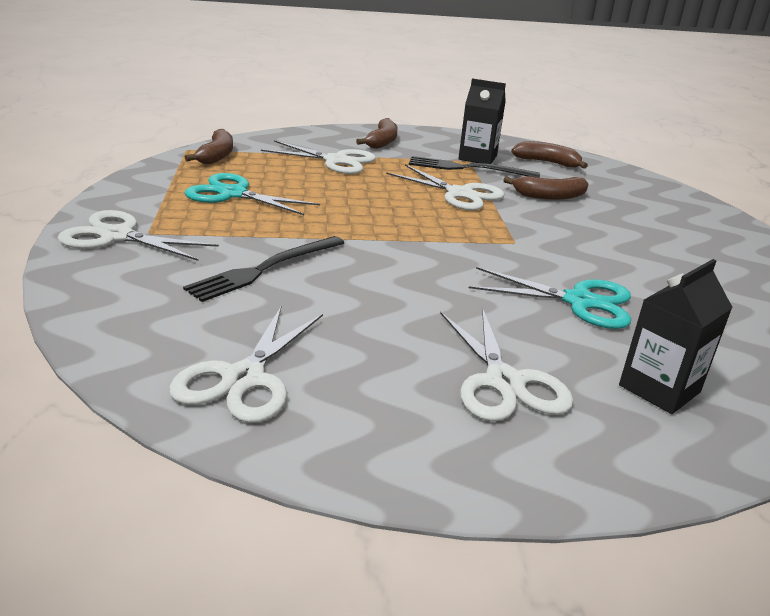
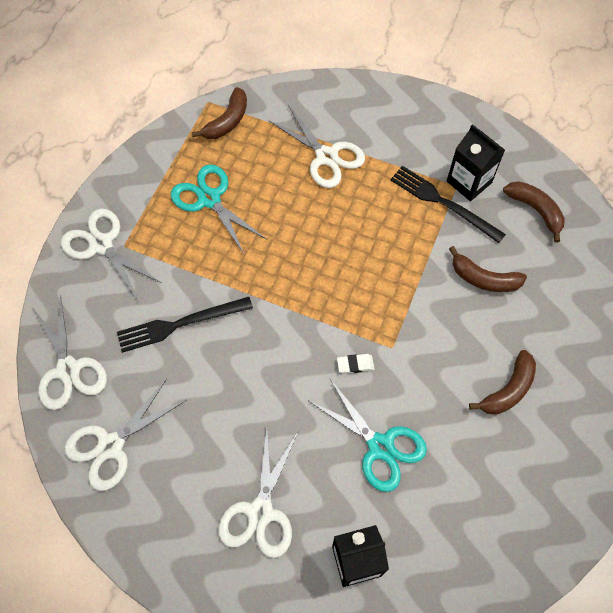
camera: 30 degrees right, 35 degrees up
(382, 142) = (394, 124): brown banana -> brown banana (508, 390)
(459, 194) = (401, 251): white scissors -> white scissors (68, 369)
(491, 258) = (355, 364): none -> white eraser

